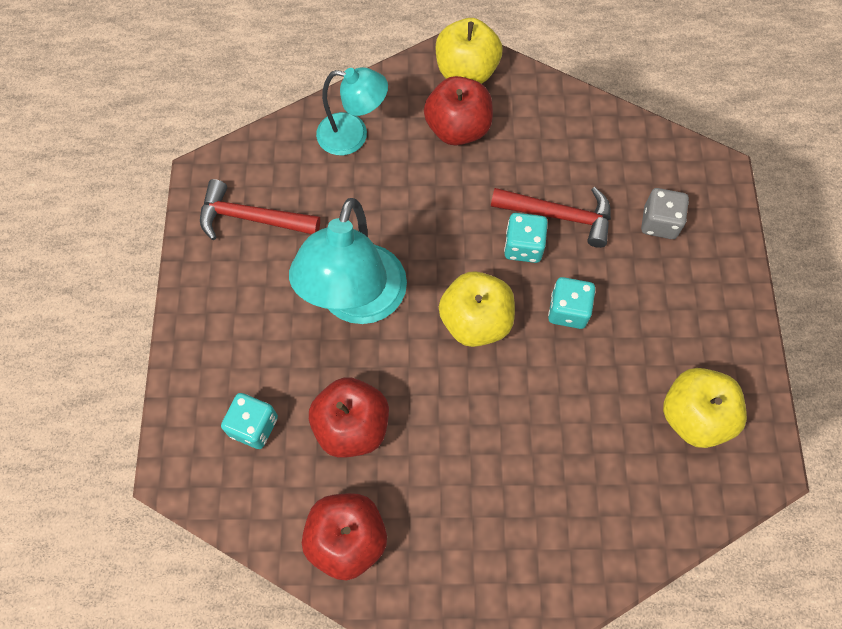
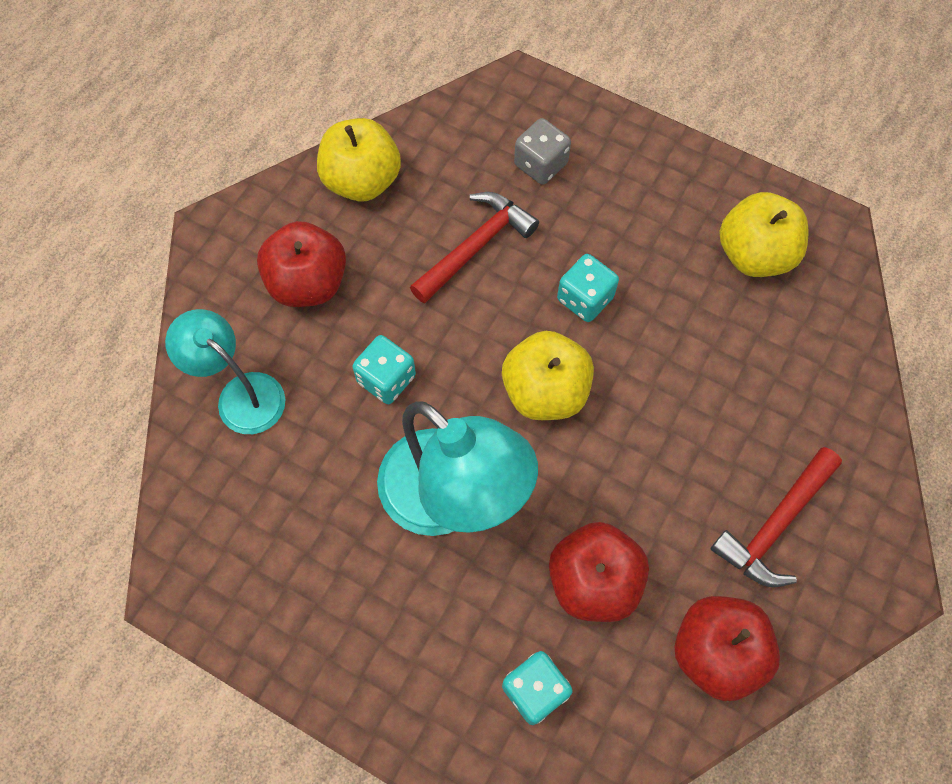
camera: 60 degrees left, 0 degrees up
(251, 218) = (271, 562): red hammer -> red hammer (775, 525)
(353, 136) = (241, 394): turquoise lamp -> turquoise lamp turned 90 degrees counterclockwise
(466, 71) = (243, 235): yellow apple -> yellow apple (362, 181)
(523, 246) = (489, 299): turquoise dice -> turquoise dice (386, 379)

